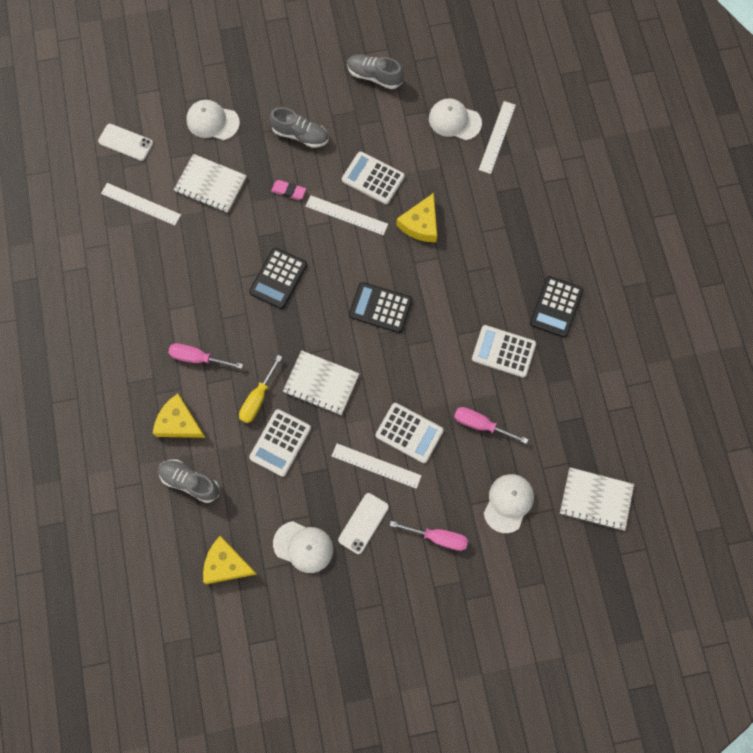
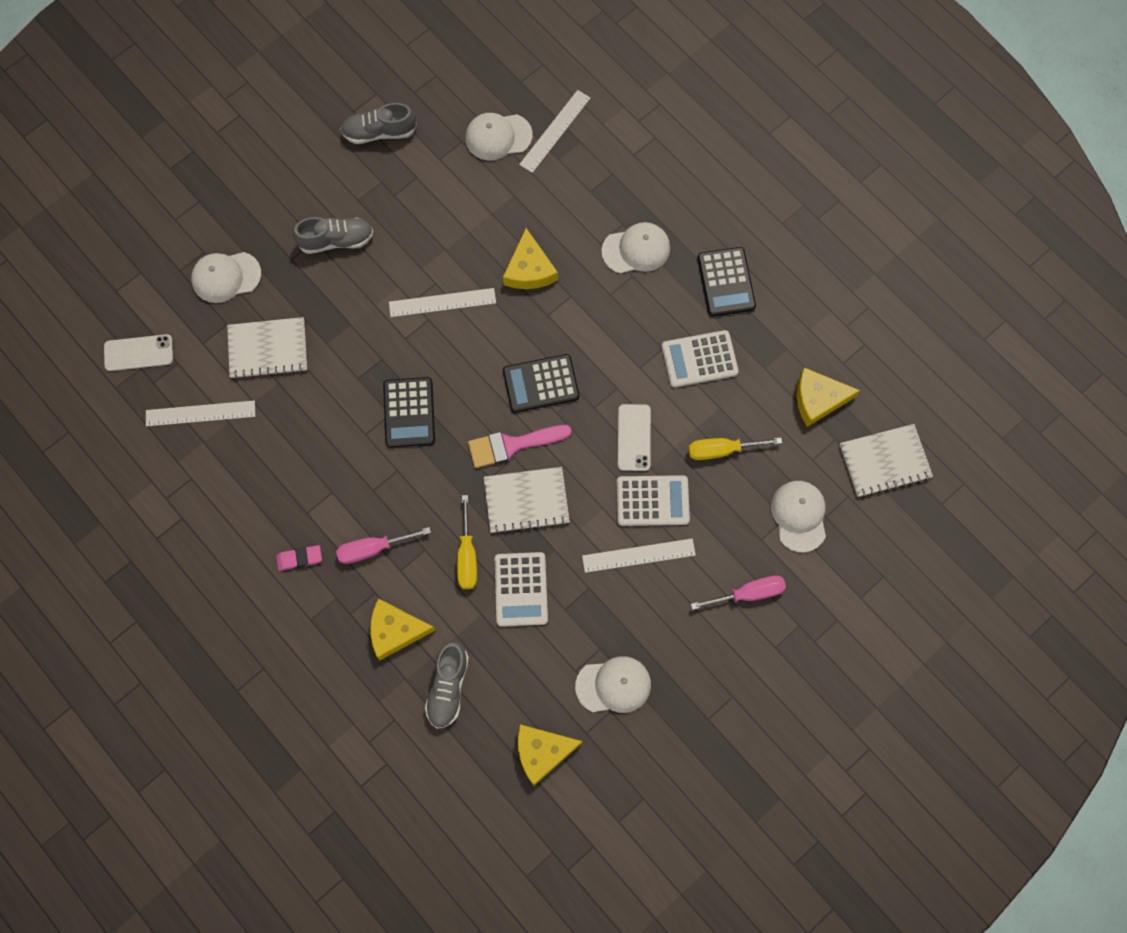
camera: 30 degrees left, 0 degrees up
(190, 482) = (448, 688): grey shoe -> grey shoe turned 75 degrees counterclockwise
(288, 191) = (361, 310): pink eraser -> pink eraser (299, 558)
(335, 339) = (512, 445): none -> pink brush
(363, 523) = (661, 624): white phone -> white phone (634, 437)
(373, 178) = (447, 246): white calculator -> none
(481, 425) = (722, 450): pink screwdriver -> yellow screwdriver
(497, 137) = (555, 131): white ruler -> white ruler turned 45 degrees clockwise
(505, 250) = (636, 249): none -> white cap
(573, 427) = (818, 399): none -> yellow cheese

